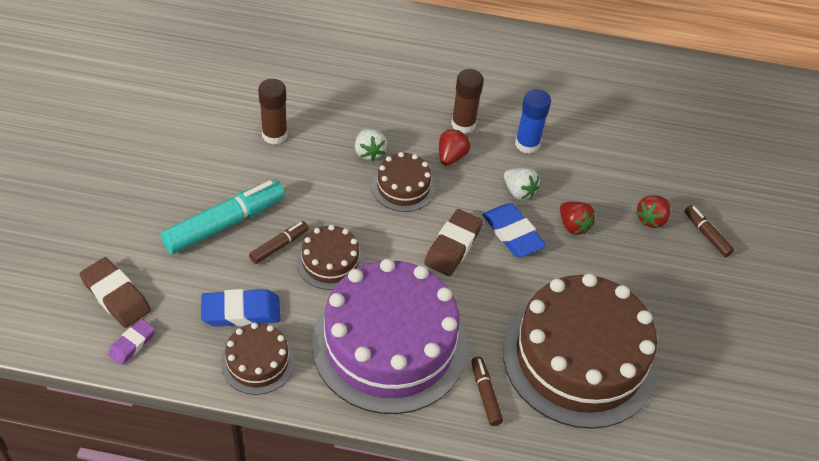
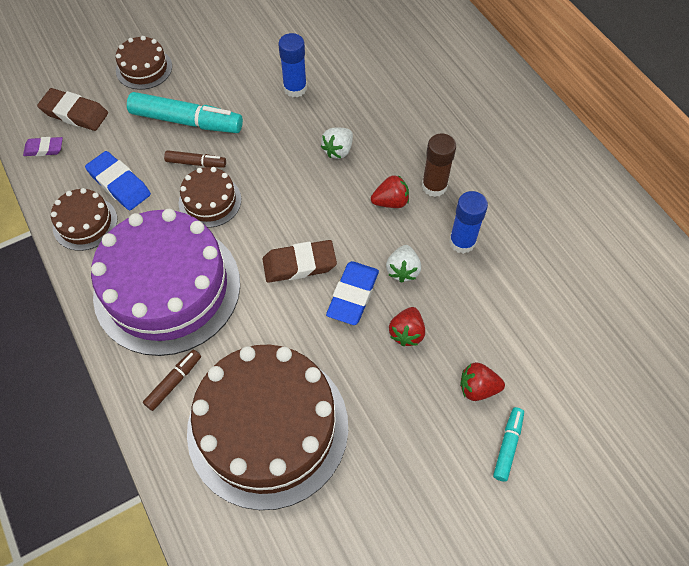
camera: 55 degrees right, 10 degrees up
(116, 296) = (75, 113): brown eraser -> brown eraser turned 75 degrees counterclockwise
(274, 135) = (295, 88): brown glue stick -> blue glue stick
(403, 187) = (326, 194): brown cake -> brown cake (144, 68)
(706, 234) = (508, 446): brown marker -> turquoise marker

